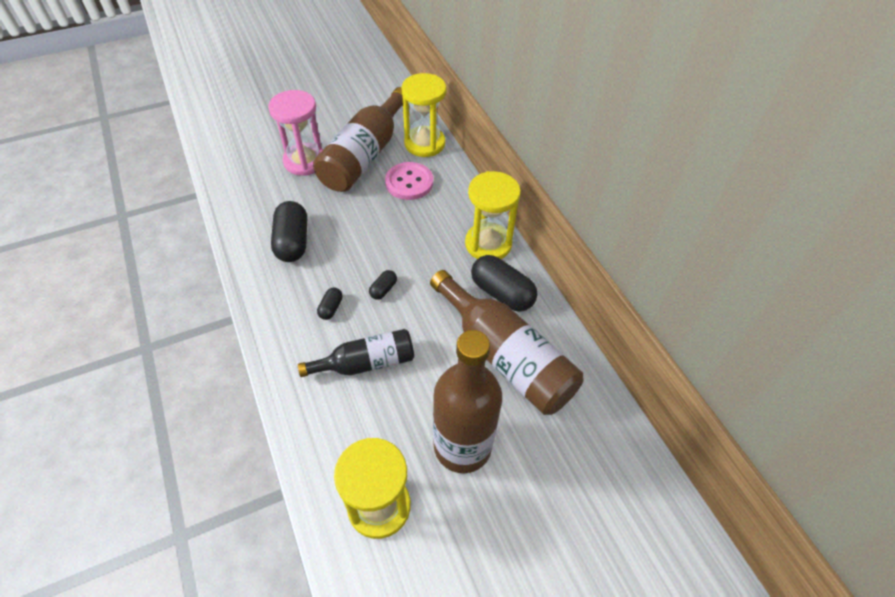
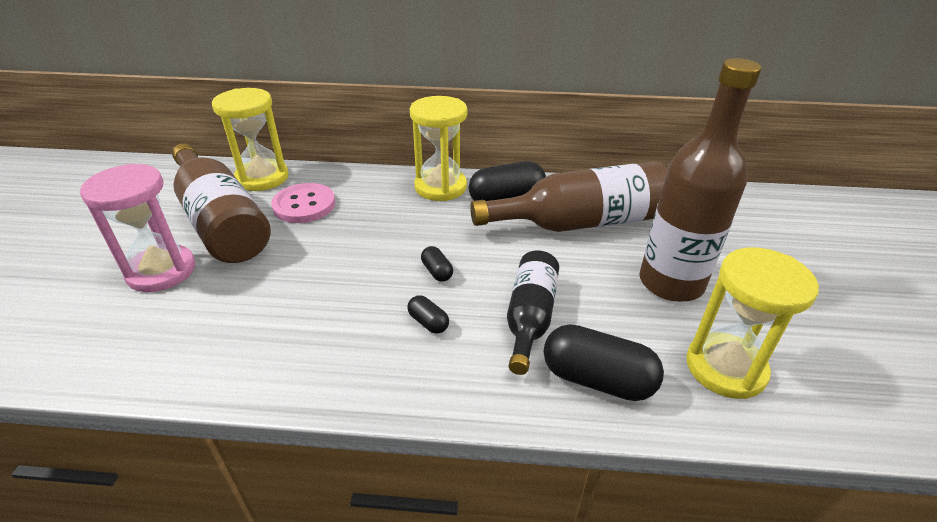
camera: 60 degrees left, 15 degrees down
(293, 242) = (287, 324): black capsule -> black capsule (597, 379)

